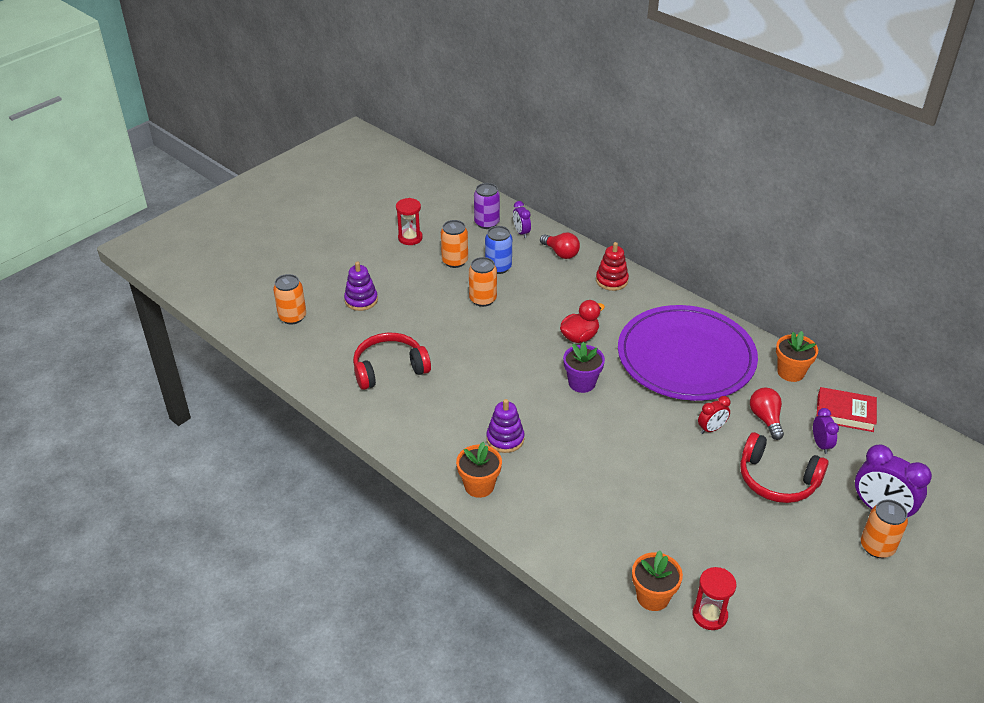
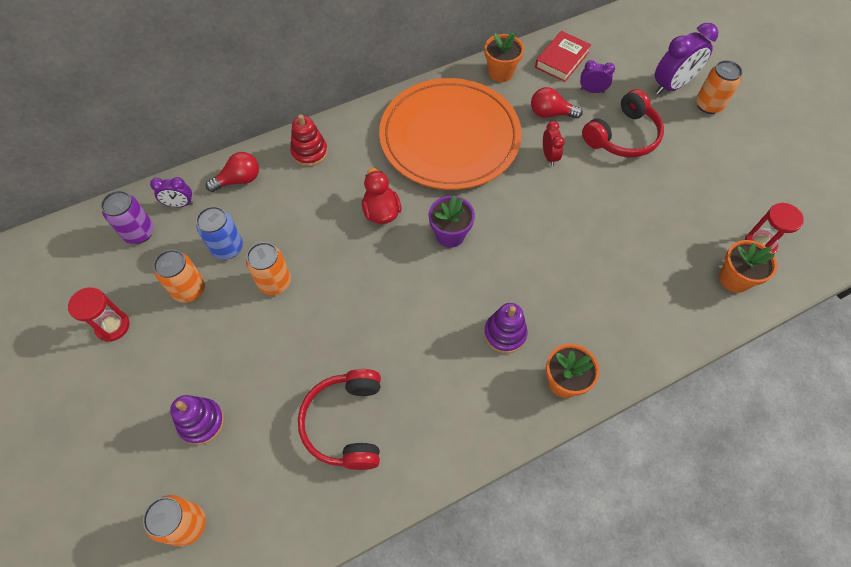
camera: 70 degrees left, 20 degrees up
(686, 357) = (450, 137): purple plate -> orange plate

